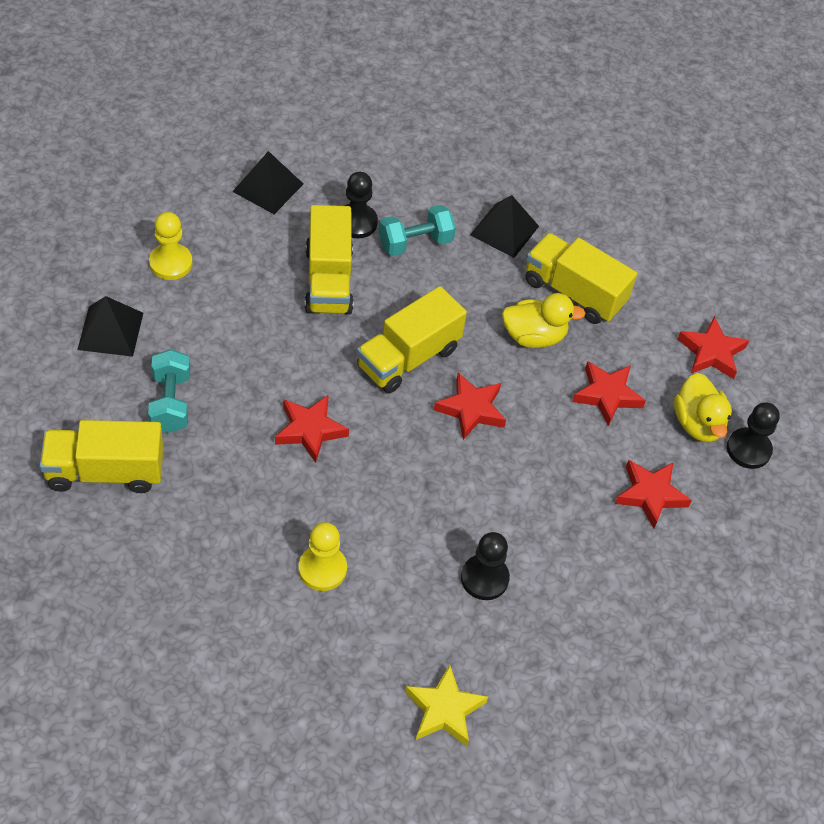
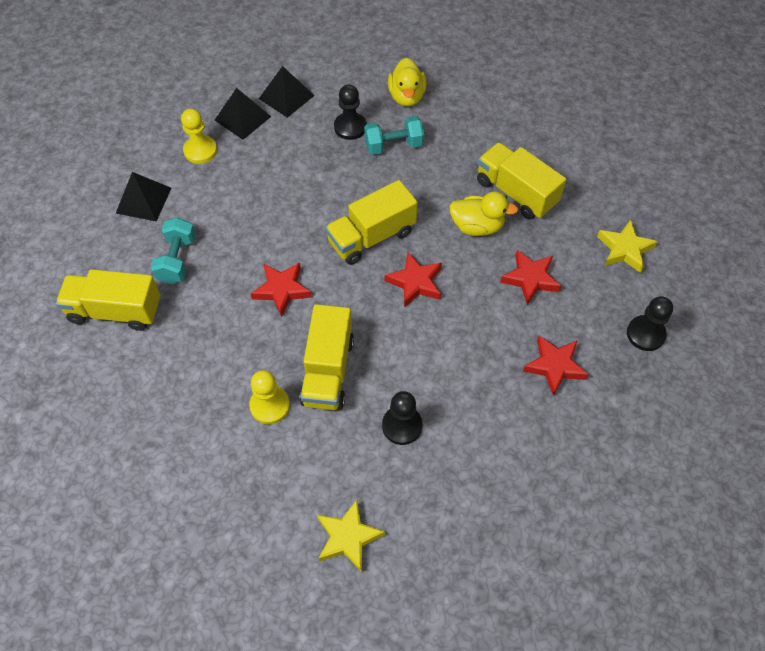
camera: 15 degrees right, 5 degrees up
(328, 280) = (319, 171): yellow truck -> yellow truck (328, 371)
(504, 230) = (467, 140): black pyramid -> black pyramid (242, 118)
(698, 423) = (604, 308): yellow duck -> yellow duck (406, 96)
(711, 352) = (624, 249): red star -> yellow star

